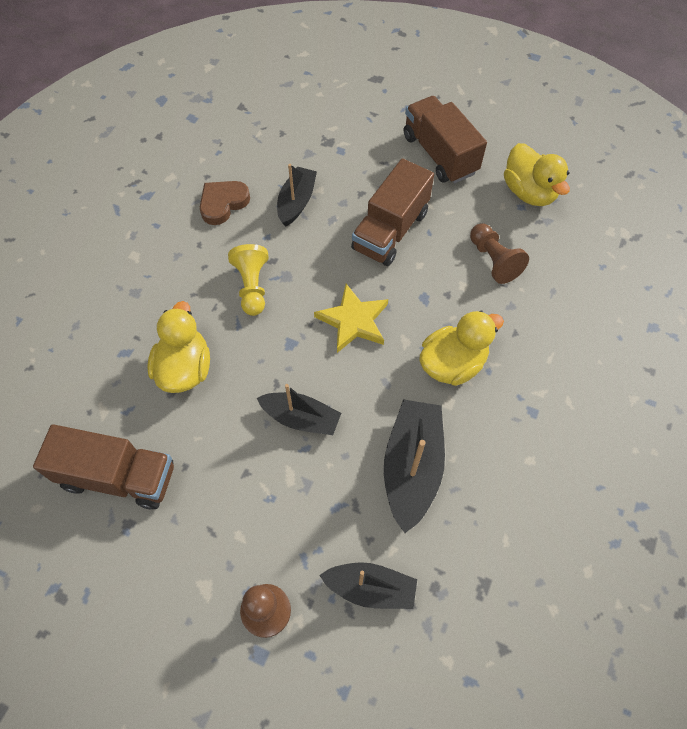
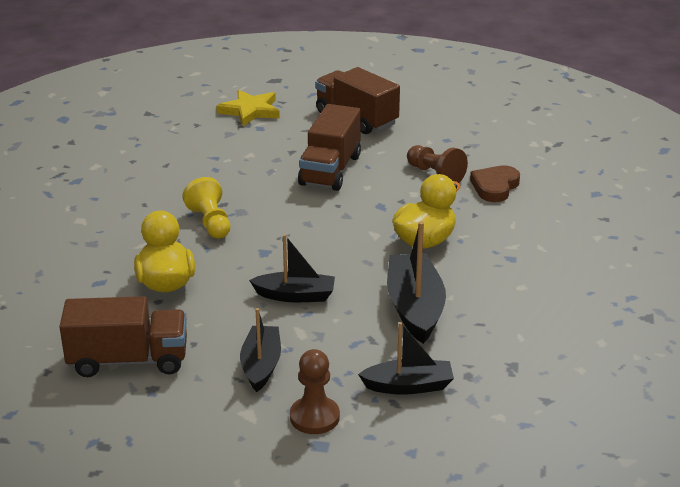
camera: 15 degrees left, 30 degrees down
(223, 203) = (157, 175): brown heart -> brown heart (495, 187)
(296, 202) = (231, 165): black boat -> black boat (261, 365)
(353, 321) = (319, 229): yellow star -> yellow star (250, 111)
(529, 192) = (449, 130): yellow duck -> none

